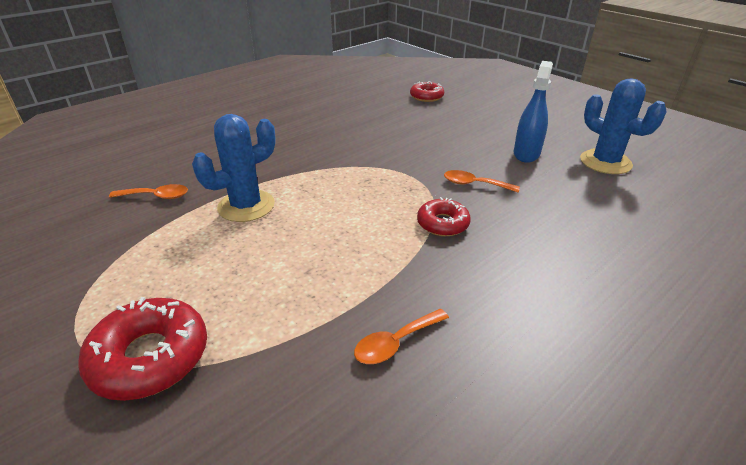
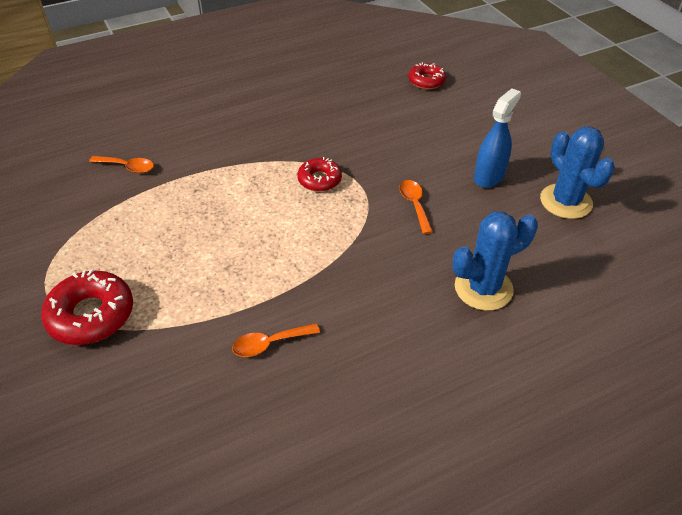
camera: 15 degrees right, 10 degrees up
(246, 206) = (199, 191): blue cactus -> blue cactus (483, 288)
(442, 223) = (362, 243): red donut -> red donut (319, 180)
(474, 184) = (414, 205): orange spoon -> orange spoon turned 45 degrees clockwise

